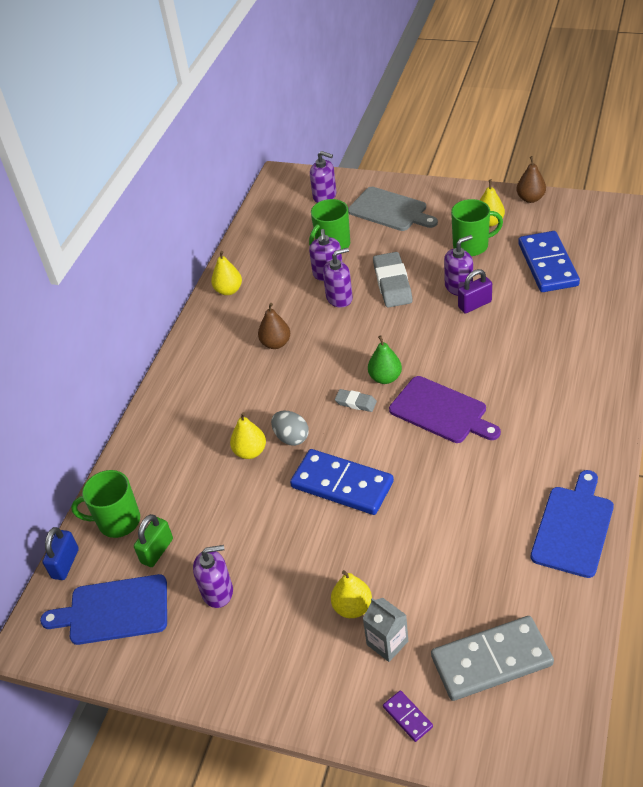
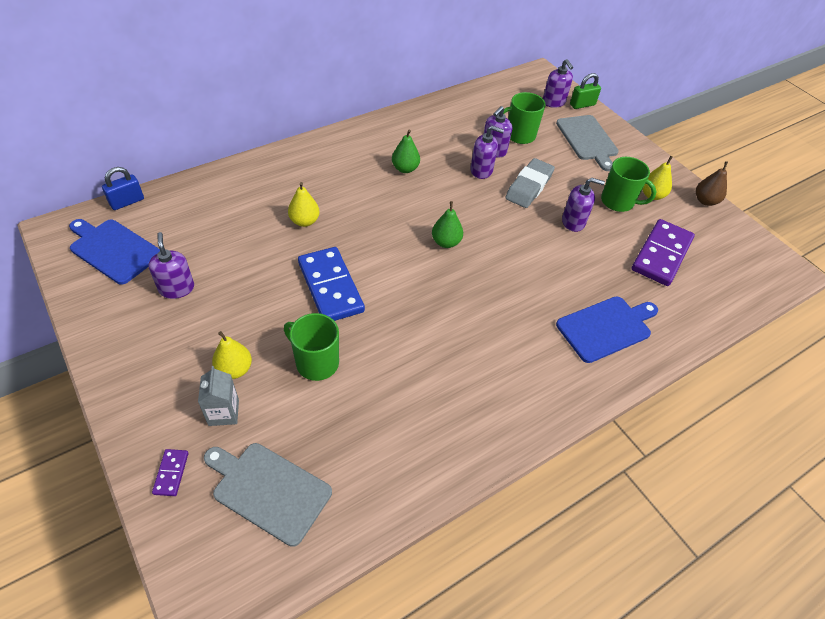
camera: 30 degrees right, 5 degrees up
(117, 521) = (182, 201): green mug -> green mug (316, 362)
(157, 551) = (179, 235): green padlock -> green padlock (582, 105)
(217, 591) = (177, 288): purple soap dispenser -> purple soap dispenser turned 135 degrees counterclockwise
(228, 290) = (418, 117): yellow pear -> none
(276, 343) = (405, 169): brown pear -> green pear
(291, 437) = (339, 232): grey egg -> none
(356, 402) = (406, 243): grey eraser -> none
(441, 411) = (454, 293): purple cutting board -> none
(475, 305) = (570, 242): purple padlock -> none
(491, 661) = (268, 490): grey domino -> grey cutting board
(547, 264) = (661, 254): blue domino -> purple domino
(573, 527) = (444, 452): blue cutting board -> blue cutting board (606, 328)

